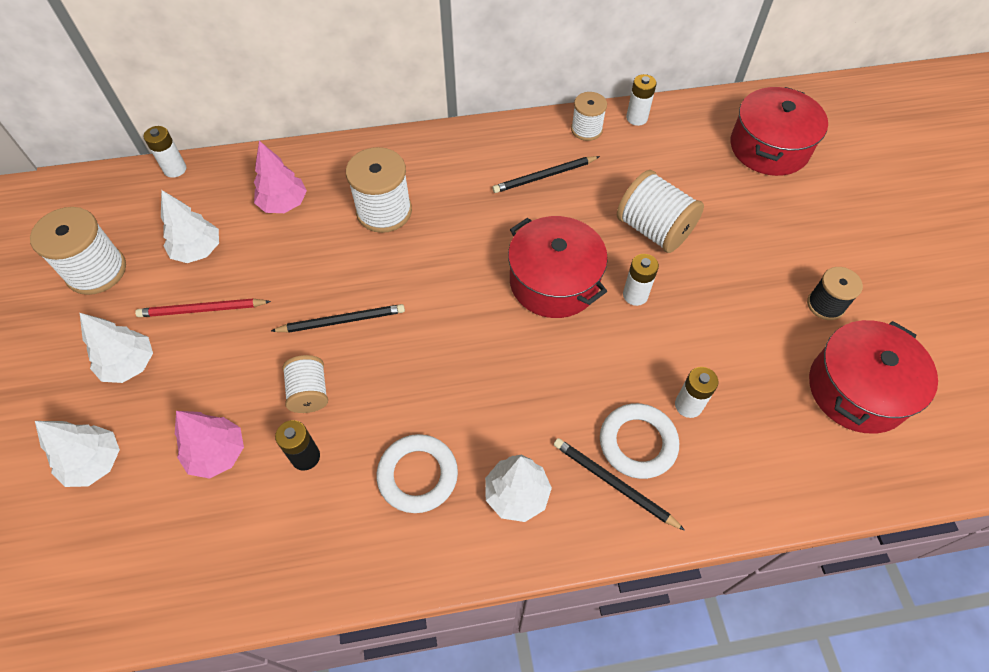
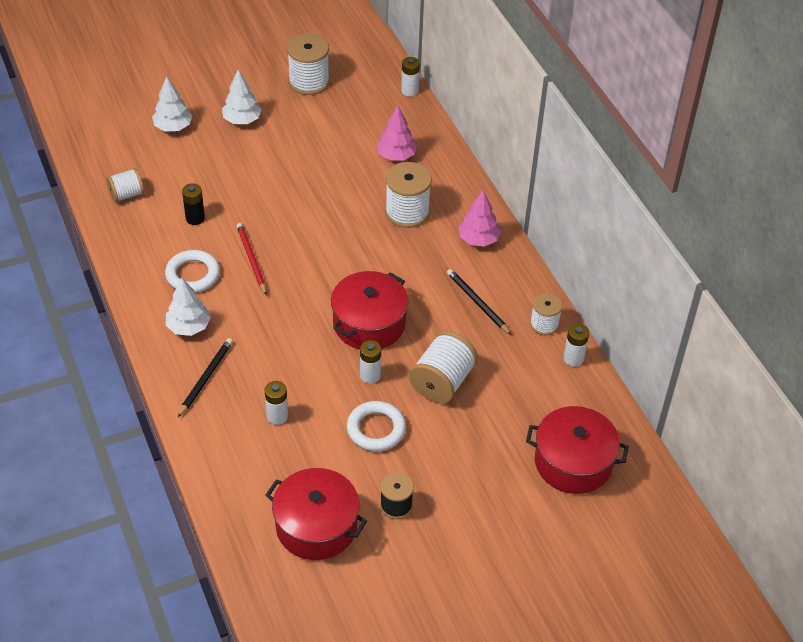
camera: 75 degrees right, 10 degrees down
(198, 250) = (340, 124): white tree -> none
(202, 310) = (291, 140): red pencil -> red pencil (251, 260)
(217, 453) = (189, 177): pink tree -> pink tree (478, 239)
(309, 393) = (241, 209): white spool -> white spool (127, 195)
(341, 321) = (301, 211): black pencil -> none
(637, 443) = (240, 388): white ring -> white ring (376, 429)

